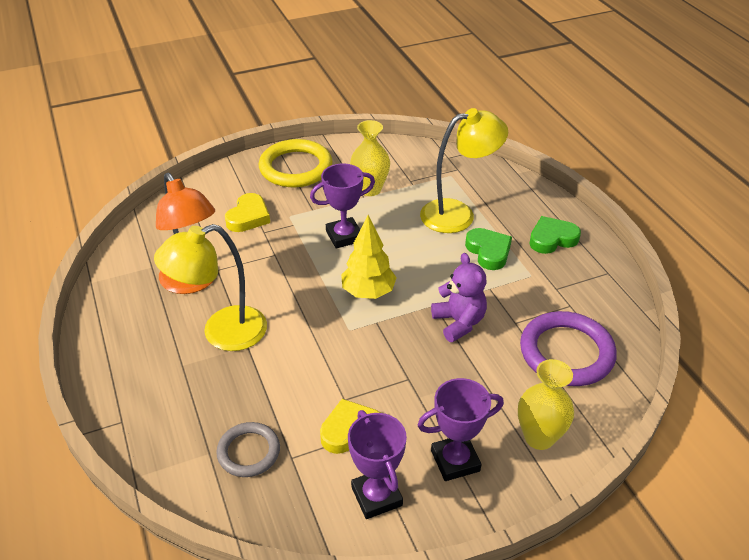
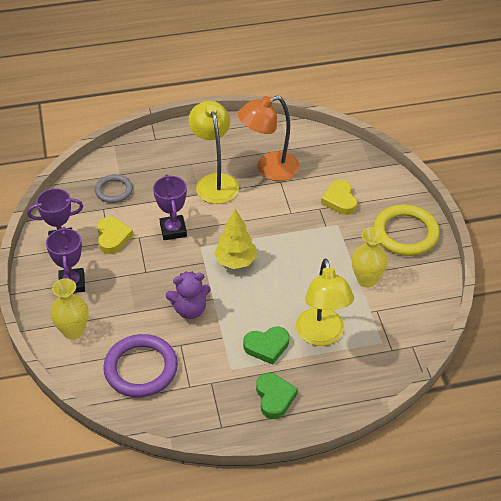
camera: 100 degrees right, 5 degrees up
(248, 217) = (339, 200): yellow heart -> yellow heart turned 45 degrees clockwise
(344, 236) = (305, 255): purple trophy -> purple trophy (173, 230)

